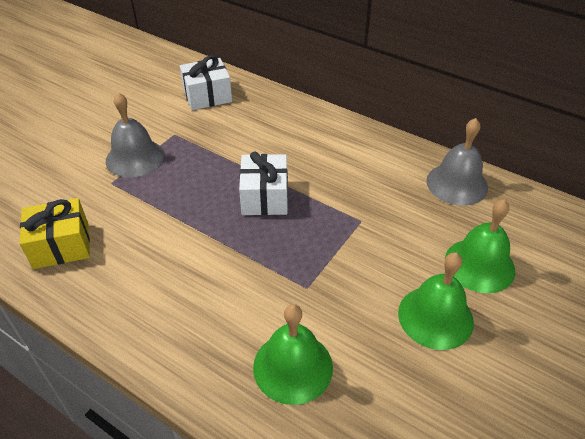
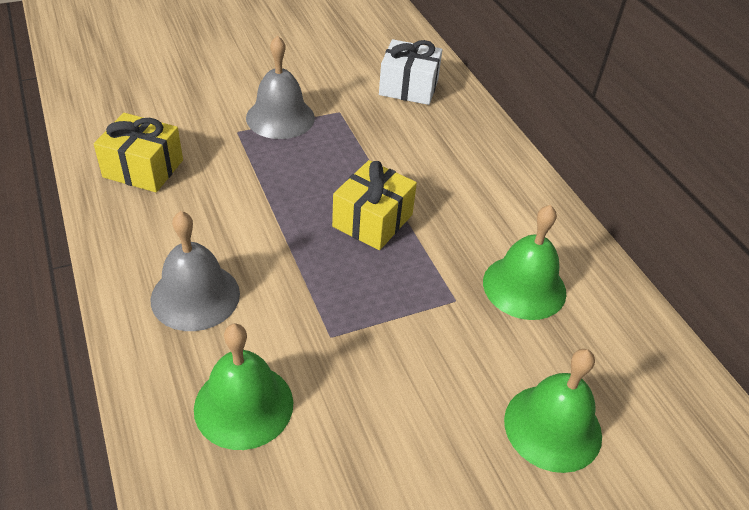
camera: 30 degrees right, 0 degrees up
(265, 197) = (372, 220): white gift -> yellow gift
(435, 317) = (442, 451): green bell -> green bell (524, 287)
(457, 184) = (614, 321): grey bell -> grey bell (195, 296)

